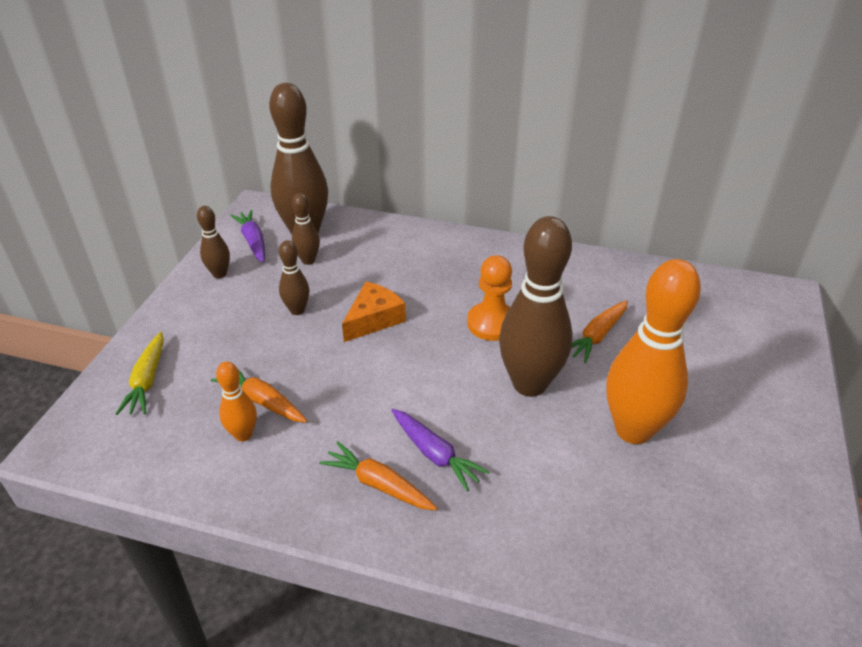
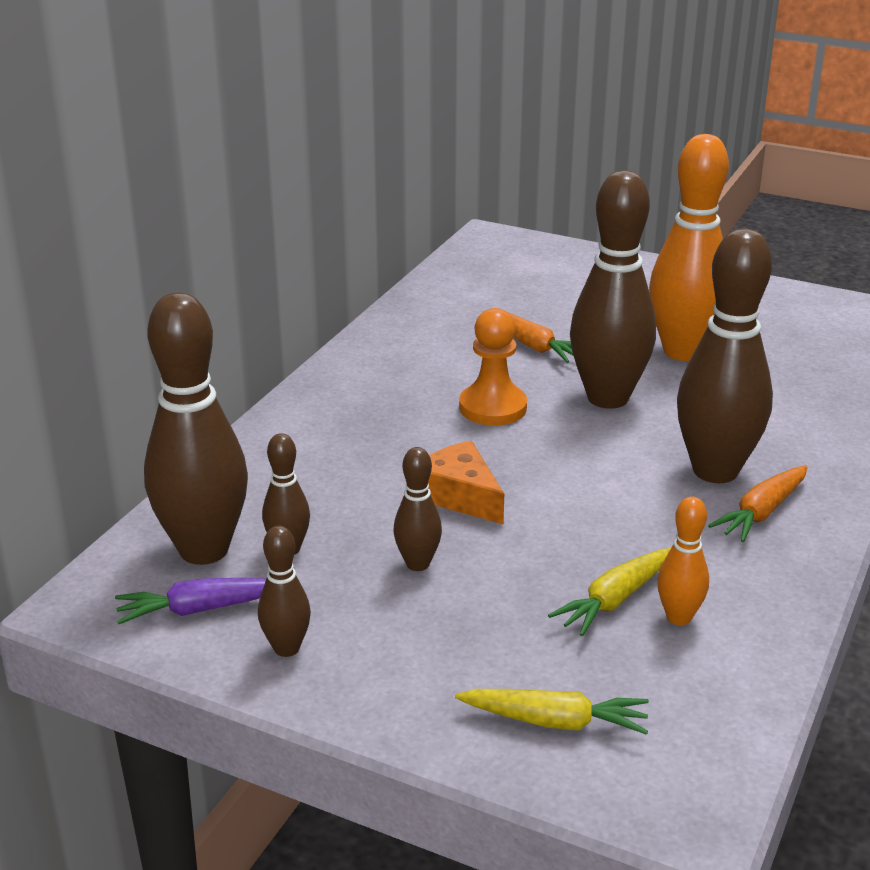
camera: 80 degrees left, 10 degrees down
(262, 401) = (614, 600): orange carrot -> yellow carrot
(435, 454) = (715, 471): purple carrot -> brown bowling pin

